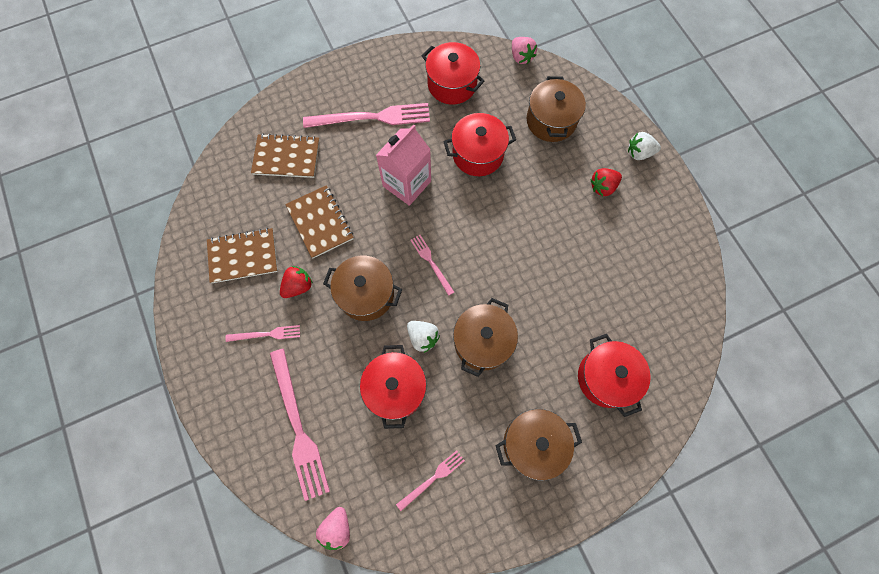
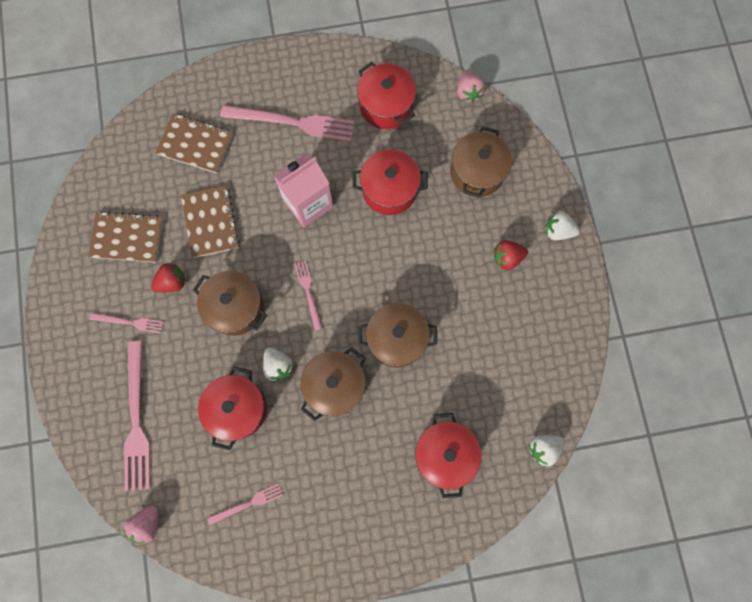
camera: 15 degrees right, 5 degrees up
(533, 444) = (353, 498): brown pot -> brown pot (396, 339)
(694, 347) = (543, 448): none -> white strawberry

